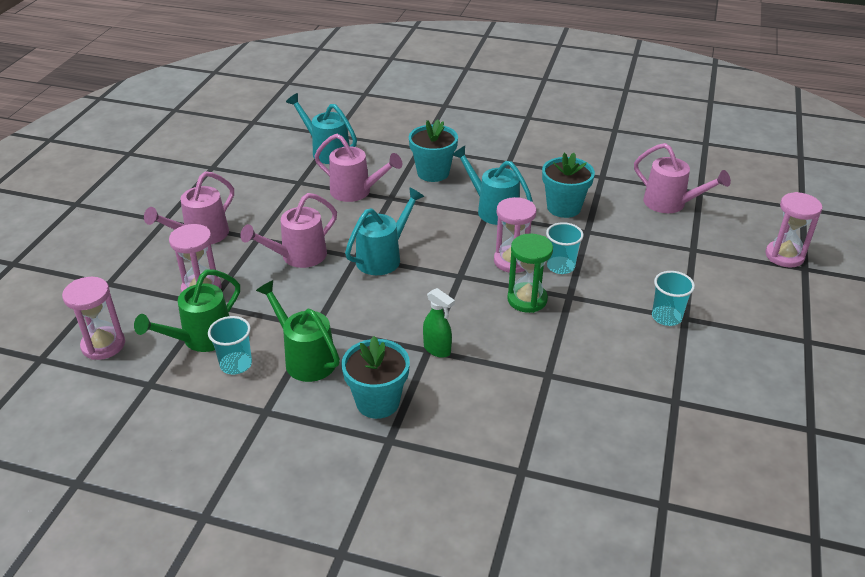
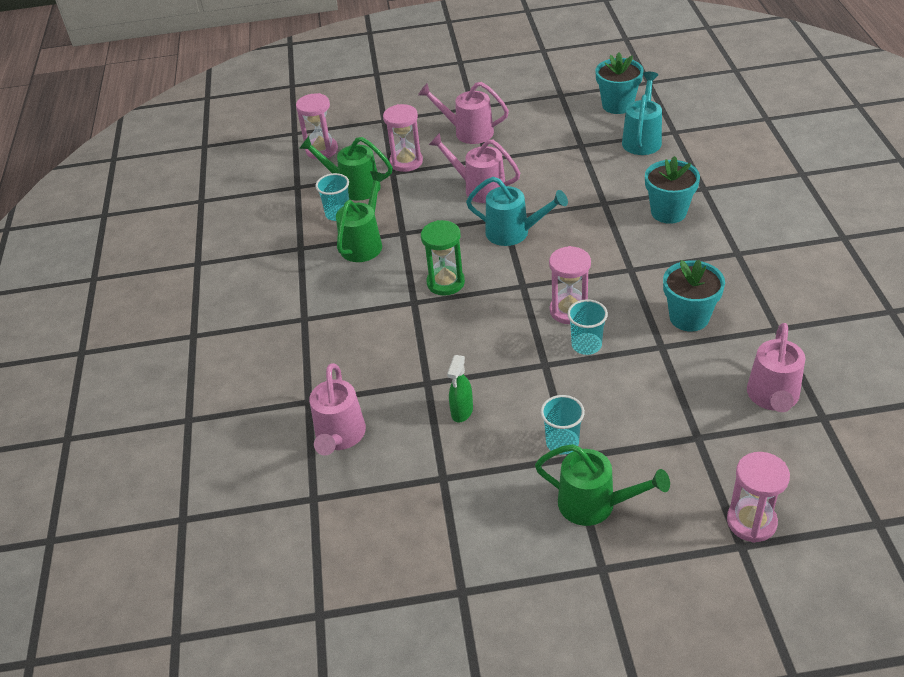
camera: 70 degrees right, 5 degrees up
(356, 192) = (595, 181): pink watering can -> pink watering can (339, 437)
(377, 402) = (339, 297): turquoise flower pot -> turquoise flower pot (617, 105)
(437, 349) = (417, 307): green spray bottle -> green spray bottle (462, 412)
(492, 209) = (642, 270): turquoise watering can -> none
(527, 299) = (519, 338): green hourglass -> green hourglass (445, 283)
(741, 322) = (595, 505): none -> green watering can

